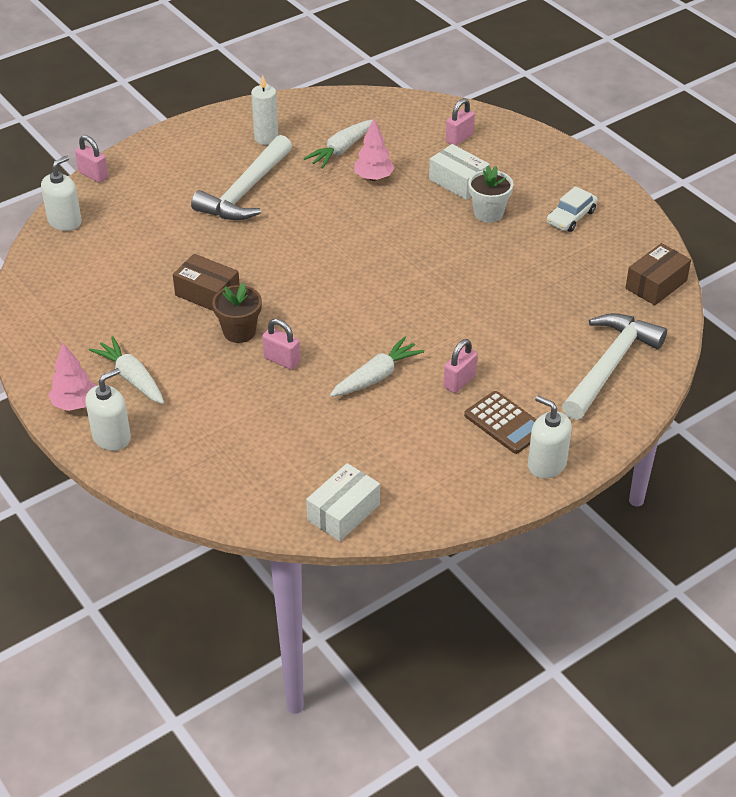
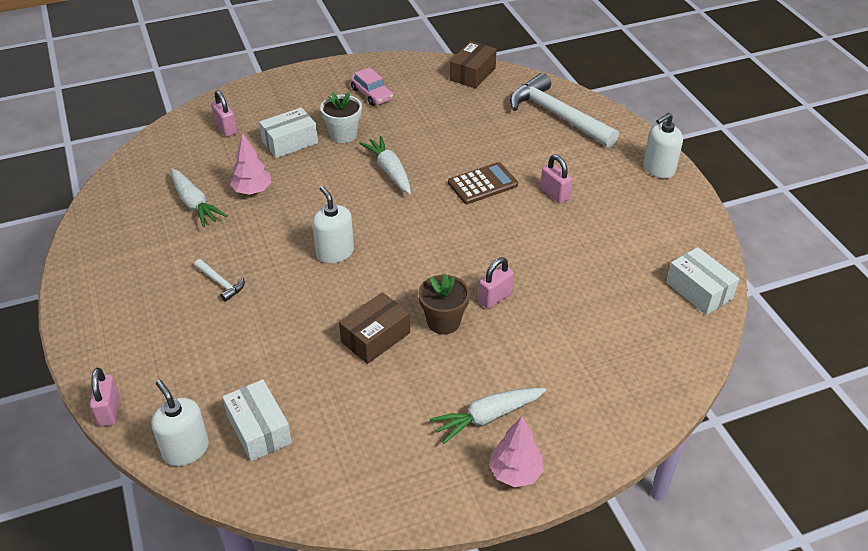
camera: 75 degrees left, 0 degrees up
(91, 252) = (259, 429): none -> white box
(93, 175) = (109, 411): pink padlock -> pink padlock turned 60 degrees counterclockwise
(111, 437) = (574, 445): white soap dispenser -> white soap dispenser (335, 252)
(245, 191) = (221, 283): white hammer -> white hammer, size x0.43
(266, 138) = (138, 253): white candle -> none
(376, 376) = (535, 240): white carrot -> white carrot (389, 171)
(505, 423) = (609, 180): brown calculator -> brown calculator (482, 184)
(571, 217) = (371, 94): white car -> pink car
(656, 284) = (472, 74): brown box -> brown box turned 60 degrees clockwise

